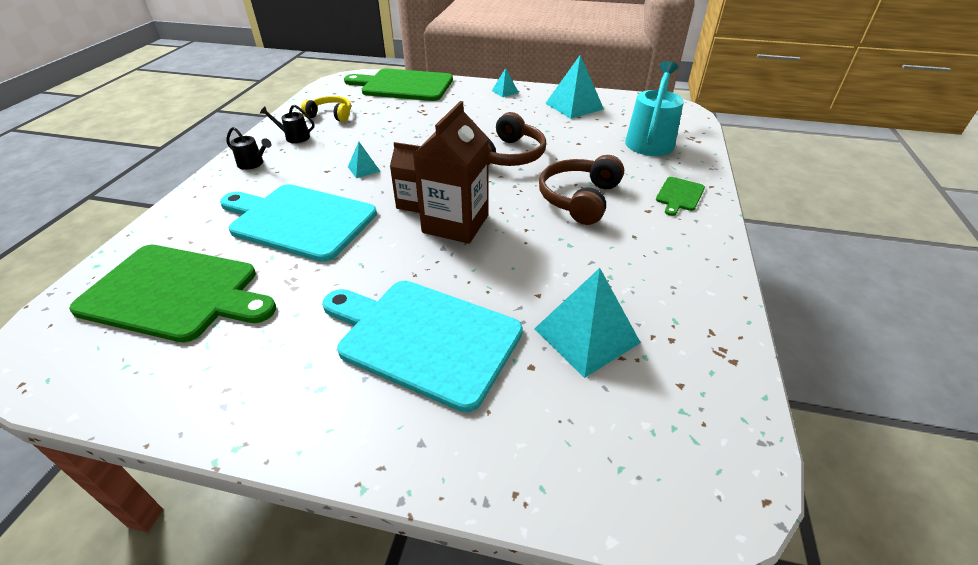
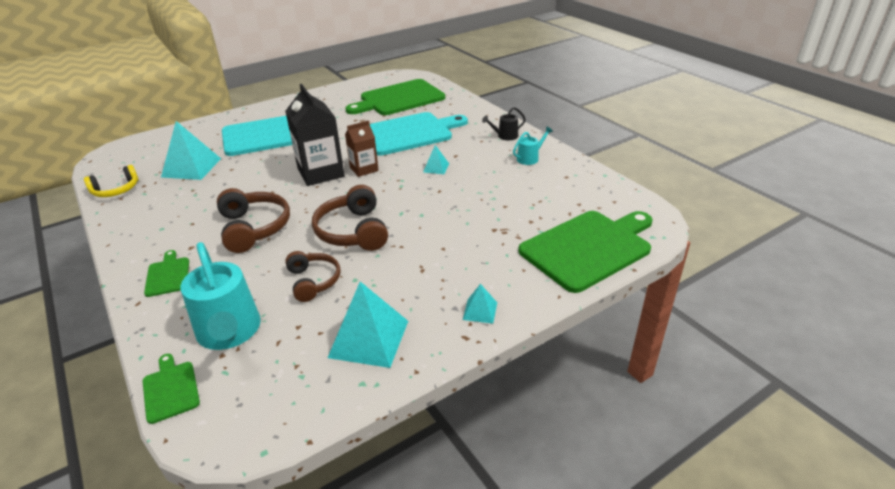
camera: 135 degrees right, 5 degrees down
(294, 137) = (530, 158): black watering can -> turquoise watering can
(330, 115) = (555, 183): yellow headphones -> yellow headphones (116, 190)
(455, 224) = (321, 173): brown carton -> black carton
(573, 141) = (313, 281): none -> brown headphones
(700, 132) = (170, 389): none -> green cutting board

